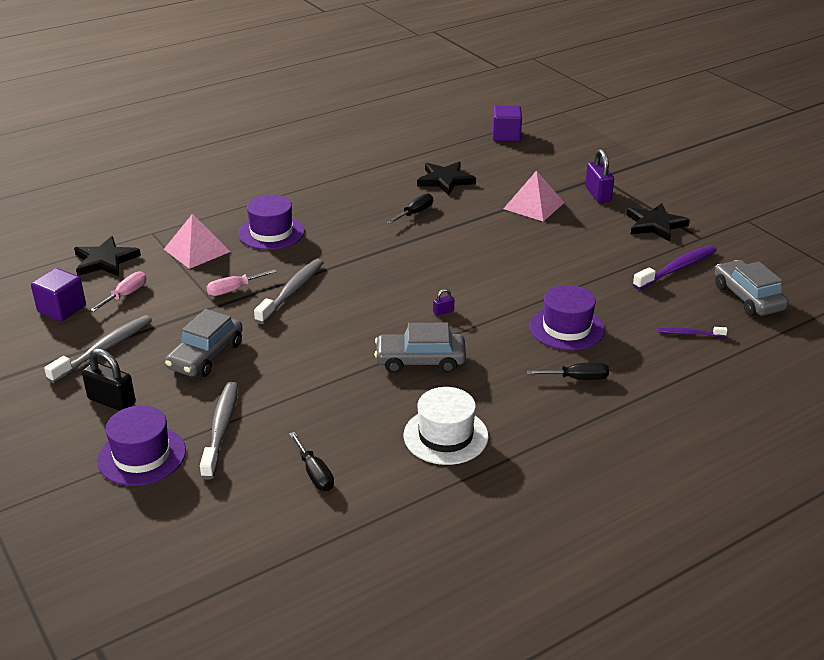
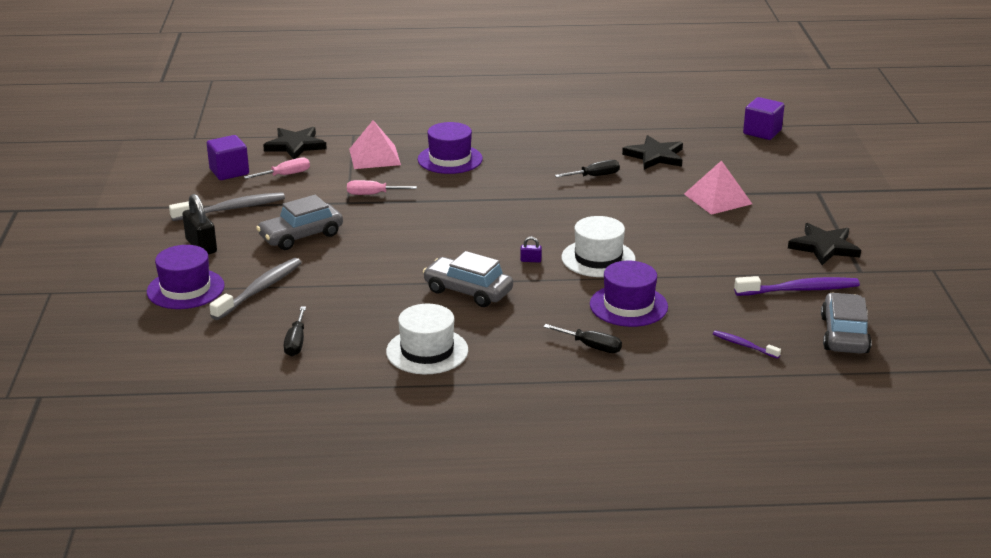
camera: 30 degrees right, 5 degrees down
(292, 291) = (418, 209): grey toothbrush -> none
(497, 291) = (598, 258): none -> white hat
(598, 194) = (796, 206): purple padlock -> none

